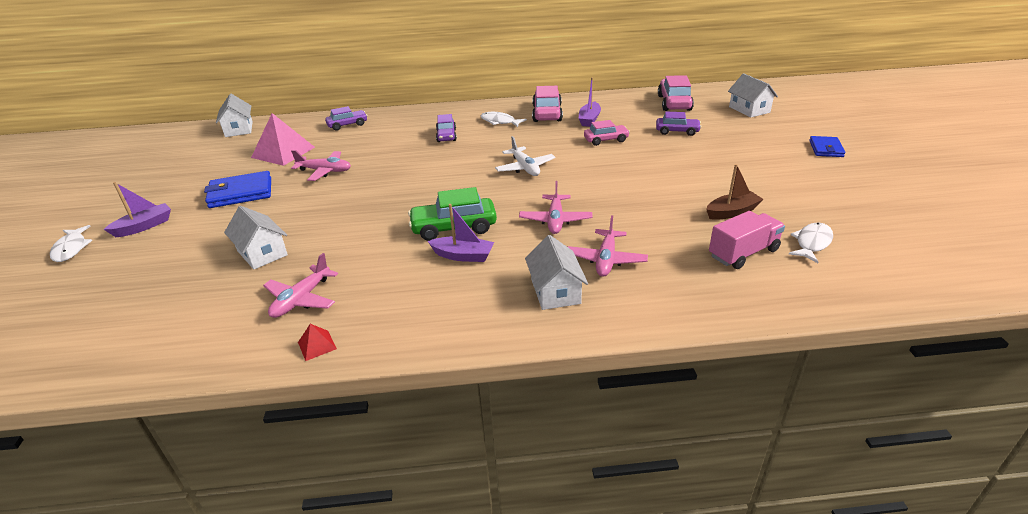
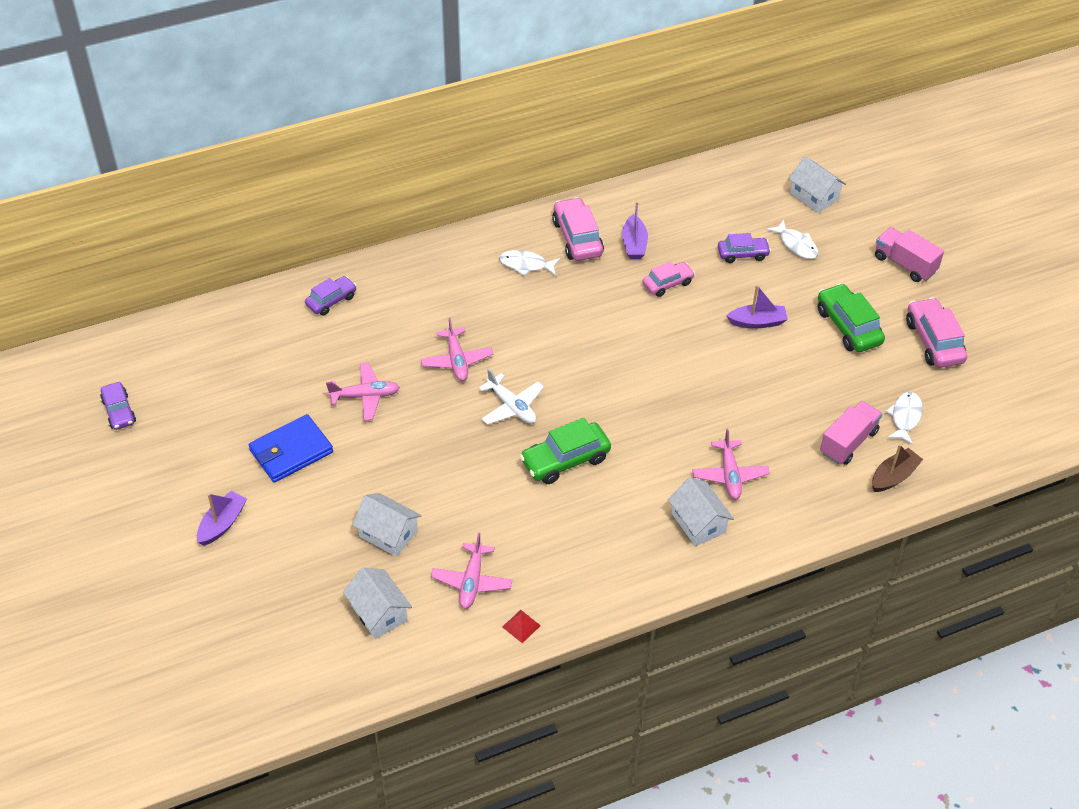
camera: 20 degrees left, 15 degrees up
(71, 249) = (169, 571): white fish -> white fish (796, 245)
(239, 129) = (186, 332): white house -> white house (379, 613)
(283, 152) = (286, 369): pink pyramid -> none
(446, 136) = (474, 304): purple car -> purple car (119, 411)
(463, 256) = (594, 497): purple boat -> purple boat (757, 322)
(525, 168) = (596, 351): white plane -> white plane (511, 406)
(555, 220) = (662, 430): pink plane -> pink plane (457, 360)
(674, 103) = (724, 193): pink car -> pink car (934, 341)
(732, 212) = (828, 386): brown boat -> brown boat (893, 476)
(762, 178) = (848, 326): none -> green car
(826, 149) = (904, 264): blue wallet -> pink truck

